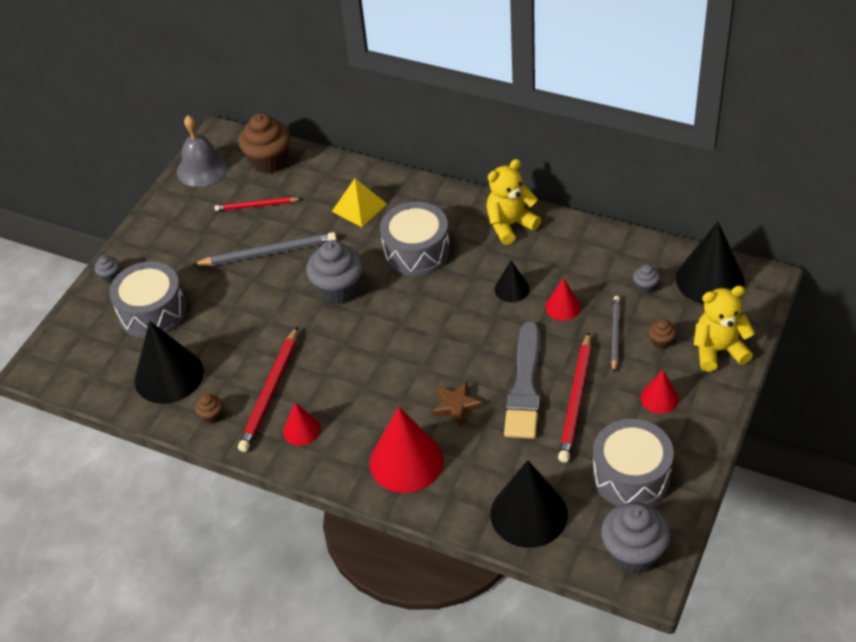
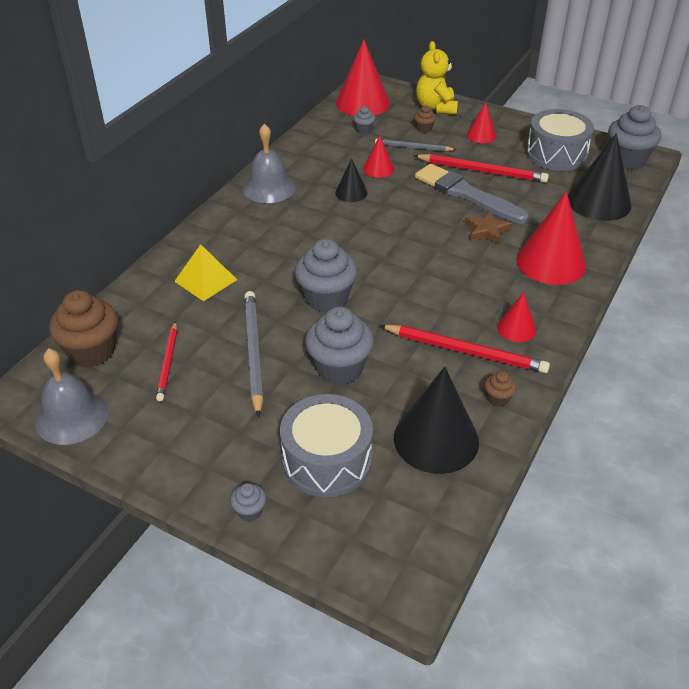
camera: 90 degrees left, 5 degrees down
(249, 308) = (339, 368): none -> grey cupcake
(416, 251) = (285, 244): grey drum -> none
(510, 225) = (269, 188): yellow teddy bear -> grey bell
(524, 386) = (466, 194): grey brush -> grey brush turned 150 degrees counterclockwise
(710, 279) = (362, 103): black cone -> red cone

